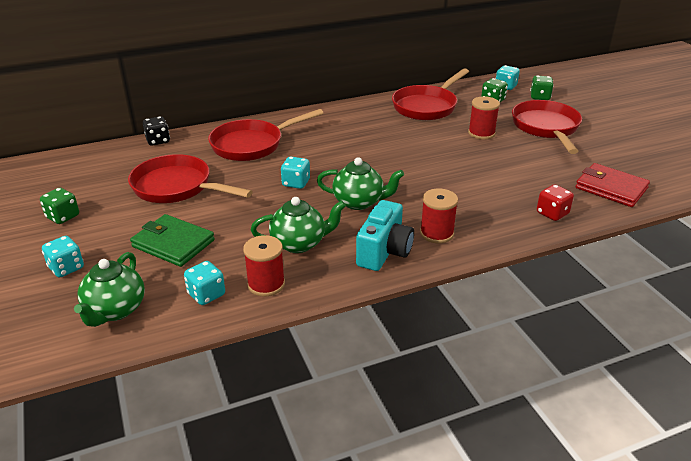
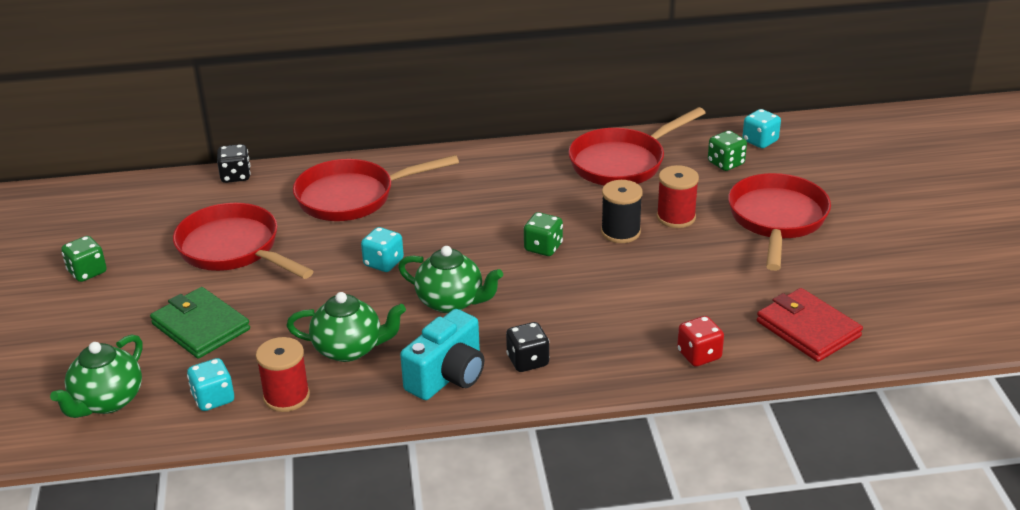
camera: 15 degrees right, 0 degrees up
(66, 268) = (71, 340): turquoise dice -> none
(436, 233) = (527, 361): red spool -> black dice
(451, 146) = (620, 232): none -> black spool
(540, 97) = (801, 165): green dice -> green dice (543, 247)

